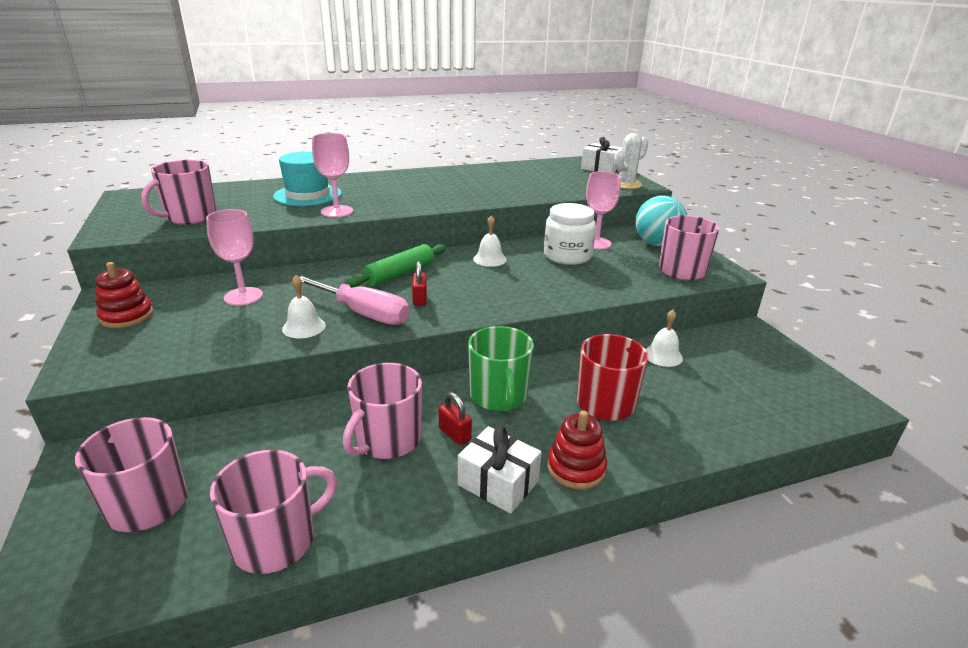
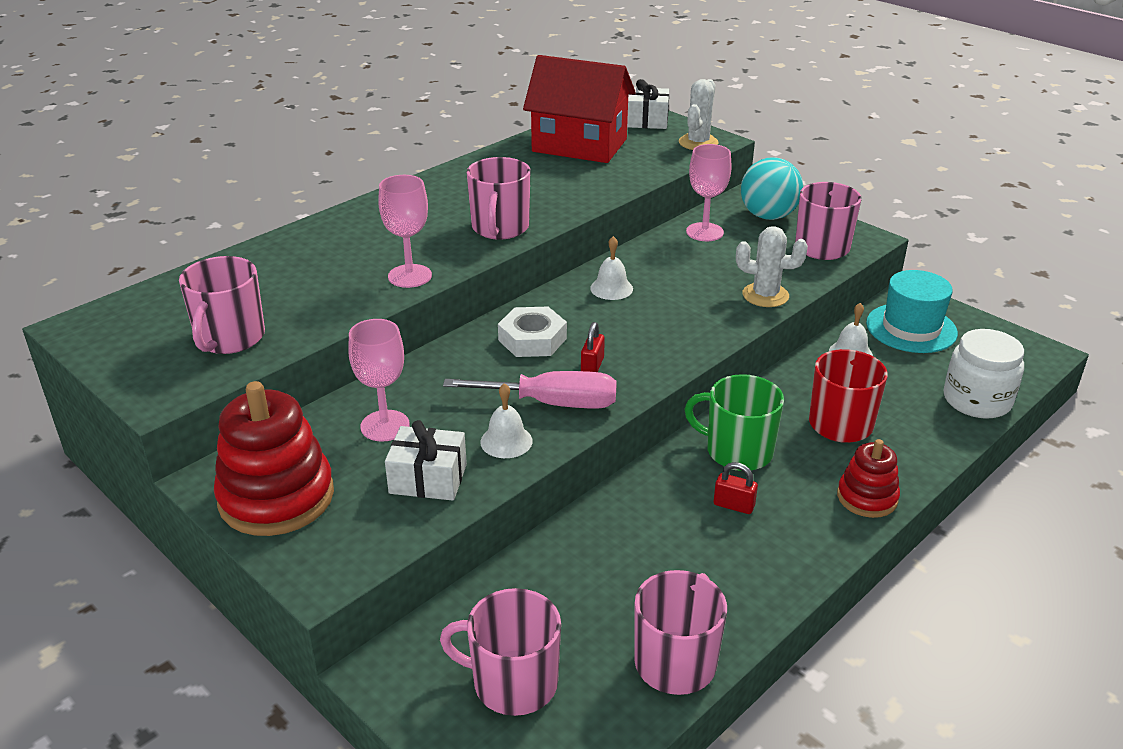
camera: 25 degrees left, 5 degrees up
(127, 316) = (276, 497): red stacking toy -> red stacking toy, size x1.76
(307, 195) = (335, 259): turquoise hat -> turquoise hat (911, 328)
(387, 440) = (677, 534): pink mug -> pink mug (500, 228)
(399, 274) = (532, 339): green rolling pin -> white nut
(420, 299) = (592, 366): red padlock -> red padlock turned 45 degrees clockwise
(498, 483) = (814, 536): white gift -> white gift (428, 479)
(499, 396) = (737, 451): green mug -> green mug turned 150 degrees clockwise
(538, 172) = (579, 145): none -> red house
(567, 256) = (690, 259): white jar -> white jar (977, 400)
(602, 289) = (765, 295): none -> white cactus

